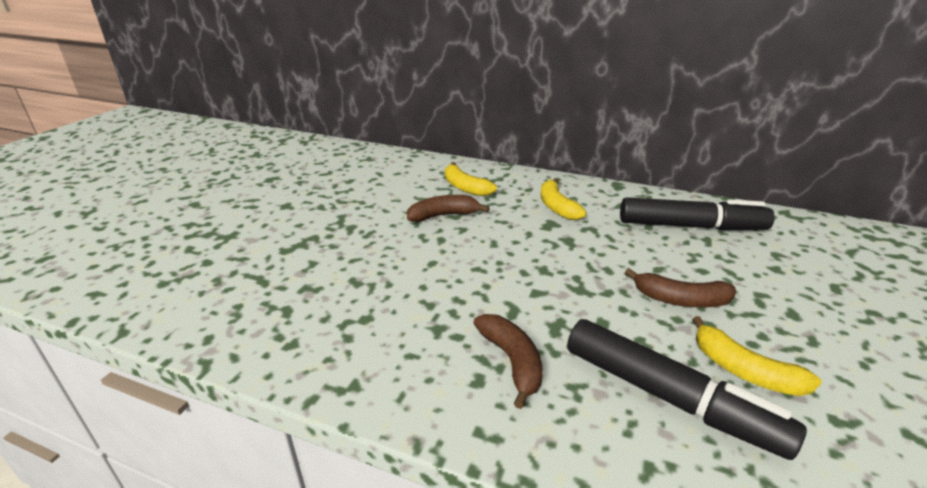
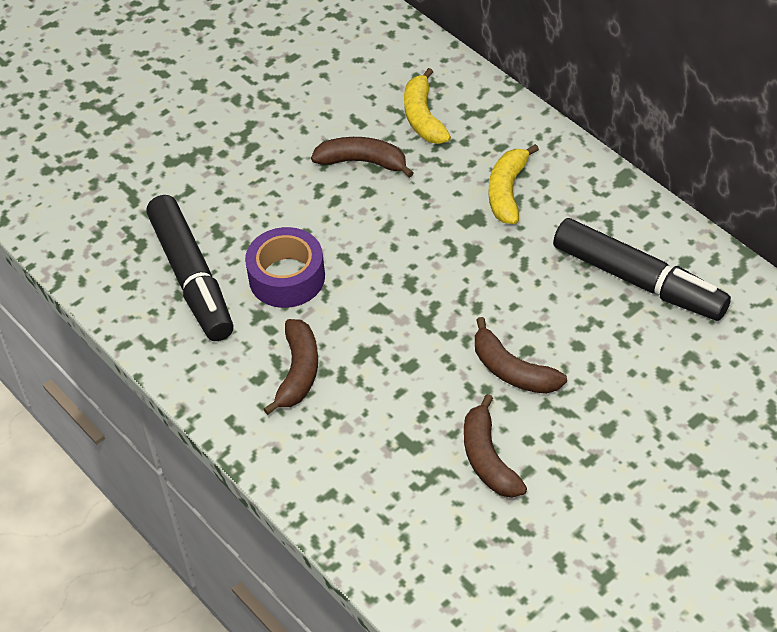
camera: 30 degrees right, 20 degrees up
(441, 294) = (287, 277): none -> purple tape
(668, 397) = (397, 453): black marker -> black marker (192, 278)
(744, 370) = (488, 458): yellow banana -> brown banana

